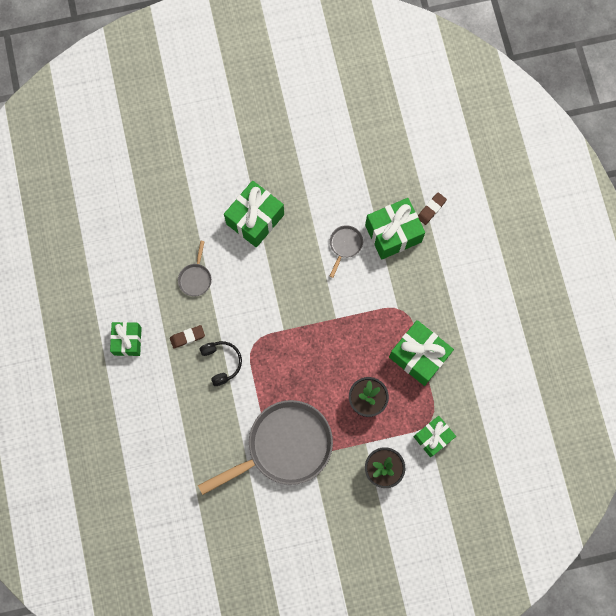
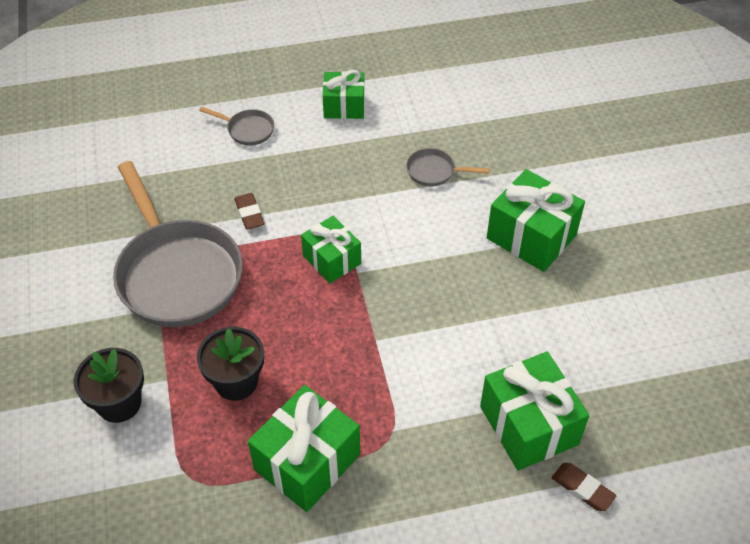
camera: 90 degrees right, 25 degrees down
(187, 337) = (348, 164): brown eraser -> brown eraser (249, 214)
(221, 362) = (310, 201): black headphones -> none
(345, 245) = (500, 353): grey pan -> grey pan (247, 130)
(433, 437) = (161, 482): green gift -> green gift (332, 260)

